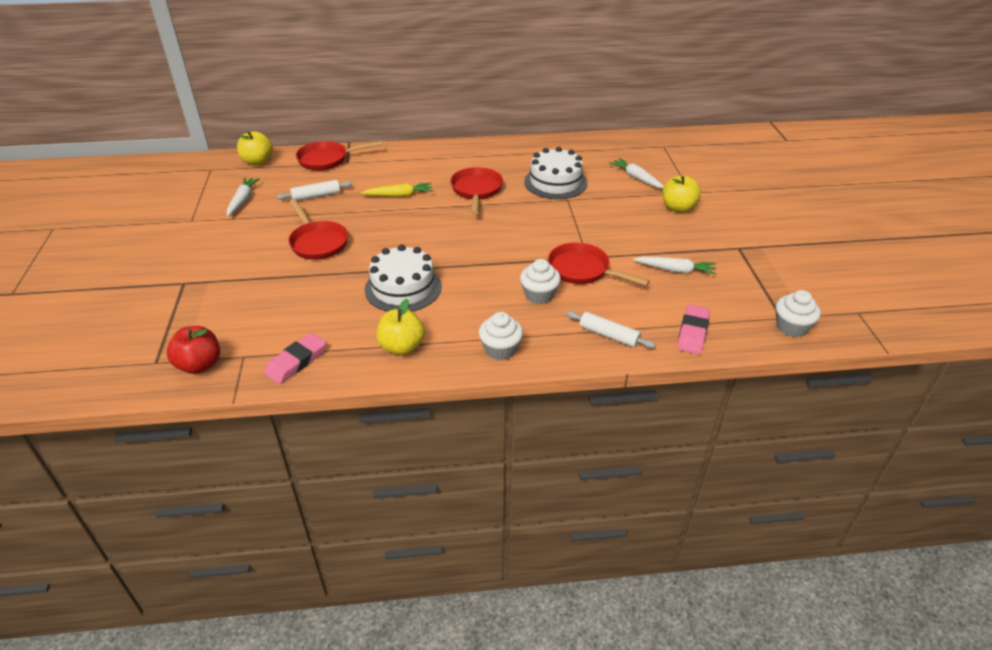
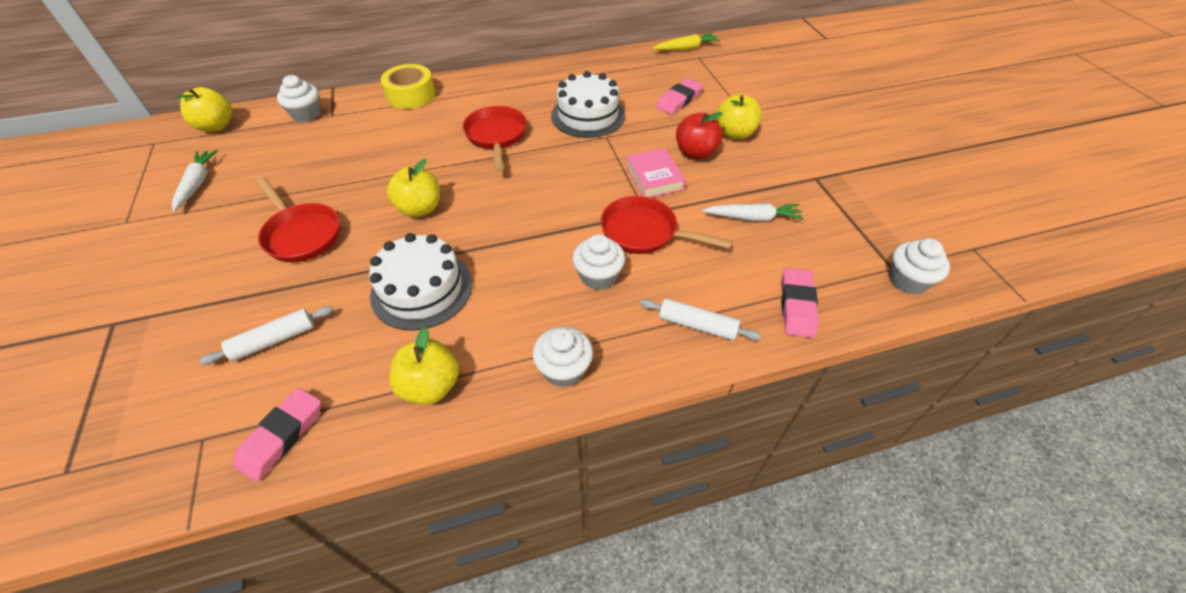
camera: 10 degrees left, 10 degrees up
(200, 365) = (135, 466): red apple -> red apple (695, 153)
(316, 196) = (295, 166): white rolling pin -> white rolling pin (274, 340)
(327, 160) = (306, 114): red pan -> white cupcake
(399, 195) = (402, 153): yellow carrot -> yellow carrot (685, 48)
(408, 235) = (420, 208): none -> yellow apple
(411, 153) = (411, 95): none -> yellow tape
(600, 233) = (654, 178): none -> pink book
(636, 178) = (679, 100): white carrot -> pink eraser

